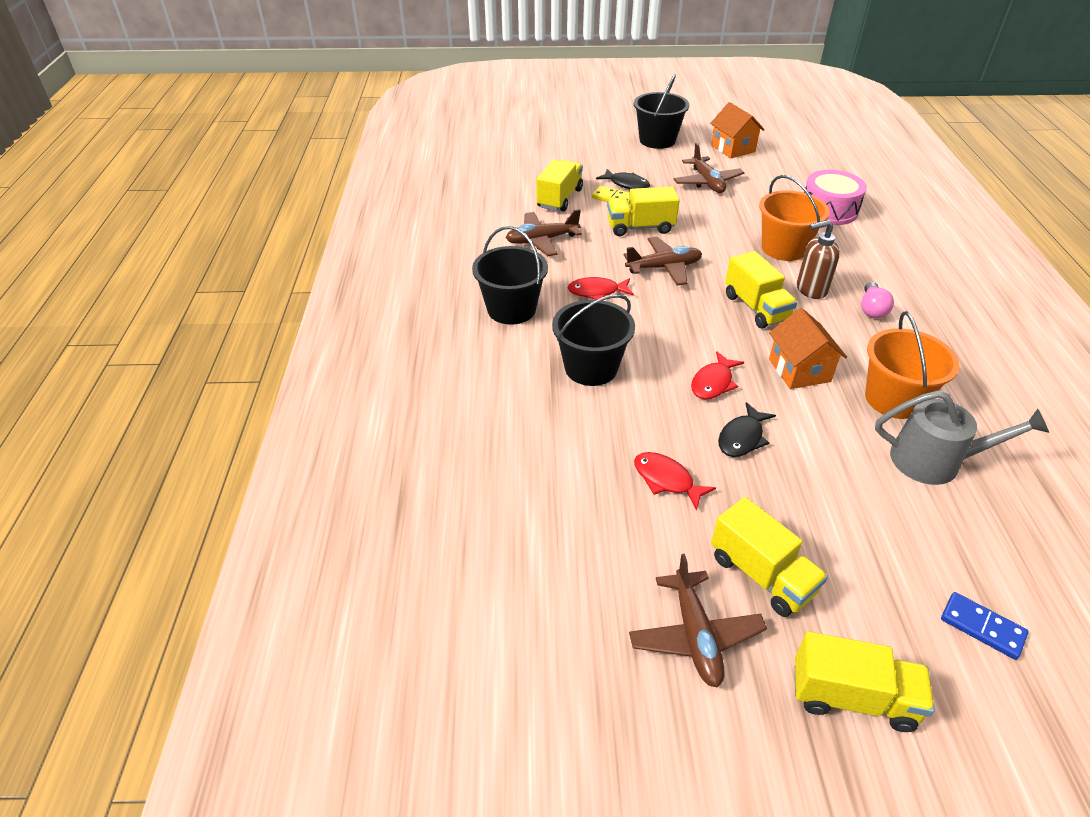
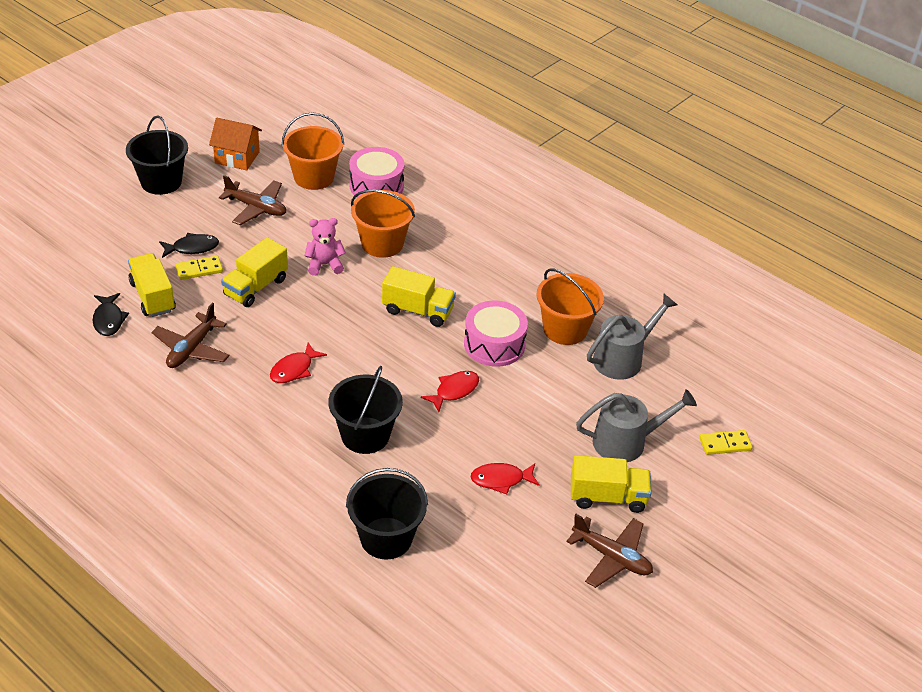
camera: 50 degrees left, 0 degrees up
(511, 309) = (249, 428): black bucket -> black bucket (386, 538)
(664, 268) = (317, 316): brown plane -> none
(713, 383) = (454, 391): red fish -> red fish turned 120 degrees counterclockwise
(714, 239) = (324, 265): none -> pink teddy bear
(742, 438) = (512, 418): black fish -> black fish (108, 320)
(780, 183) = (314, 177): none -> orange bucket
(799, 370) = (494, 344): orange house -> pink drum
(811, 289) = (436, 271): brown soap dispenser -> none
(847, 538) = (626, 442): none -> grey watering can
(852, 697) = (706, 527): yellow truck -> none
(872, 309) = (489, 264): pink light bulb -> none
(982, 627) = (725, 444): blue domino -> yellow domino

